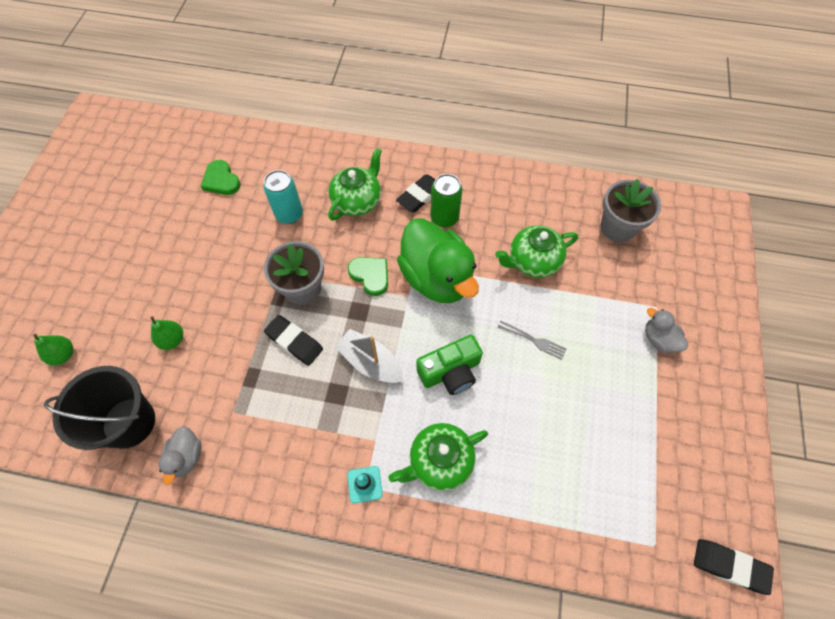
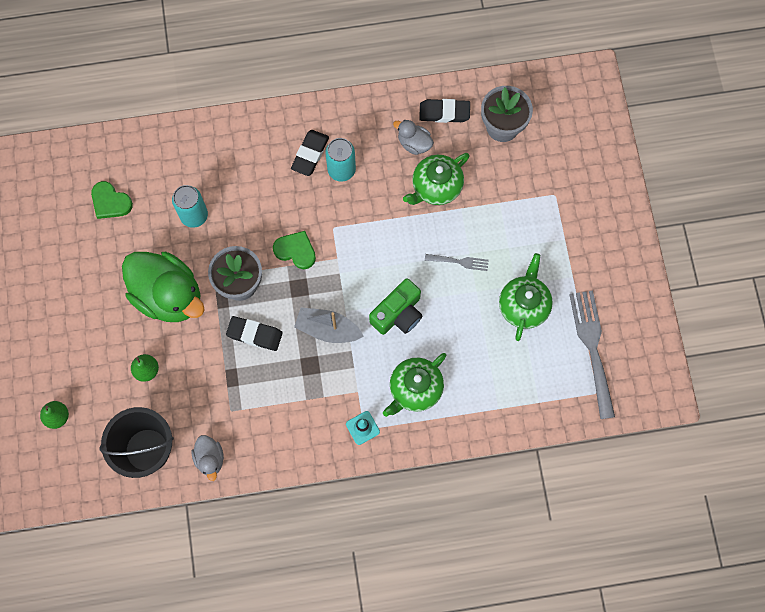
camera: 20 degrees left, 10 degrees up
(357, 201) = (253, 180): green teapot -> green teapot (524, 305)
(437, 278) = (356, 233): green duck -> green duck (168, 295)
(444, 218) = (341, 170): green can -> turquoise can
(659, 339) = (563, 224): grey duck -> grey duck (414, 143)
(662, 488) = (592, 348): none -> grey fork
(729, 566) = (653, 387): black eraser -> black eraser (444, 112)

